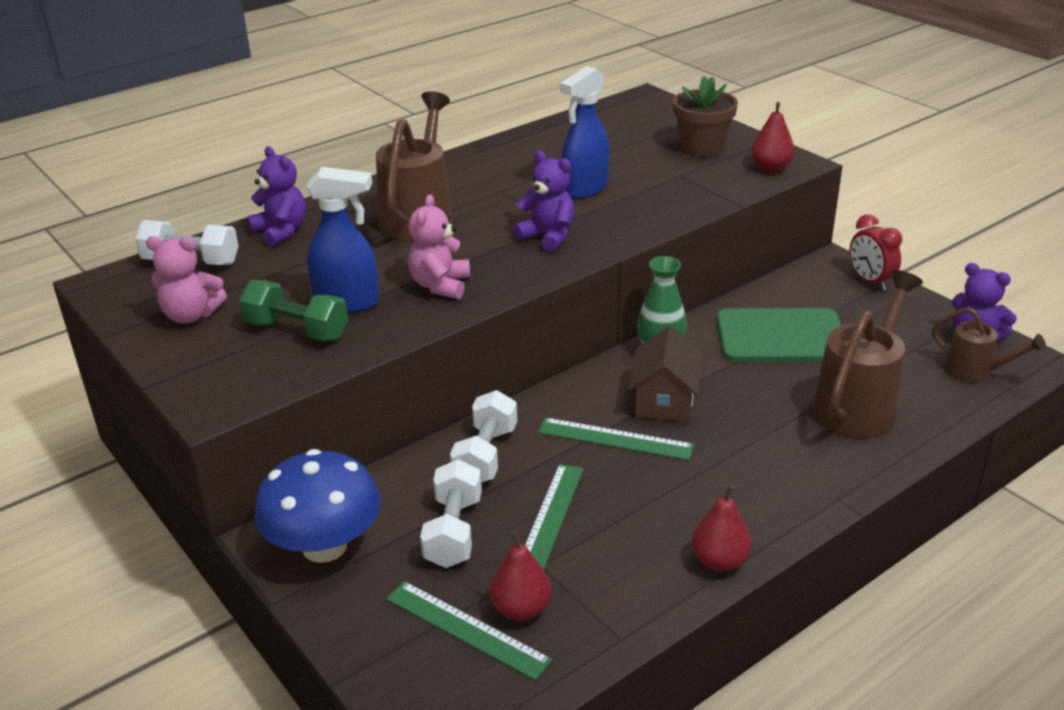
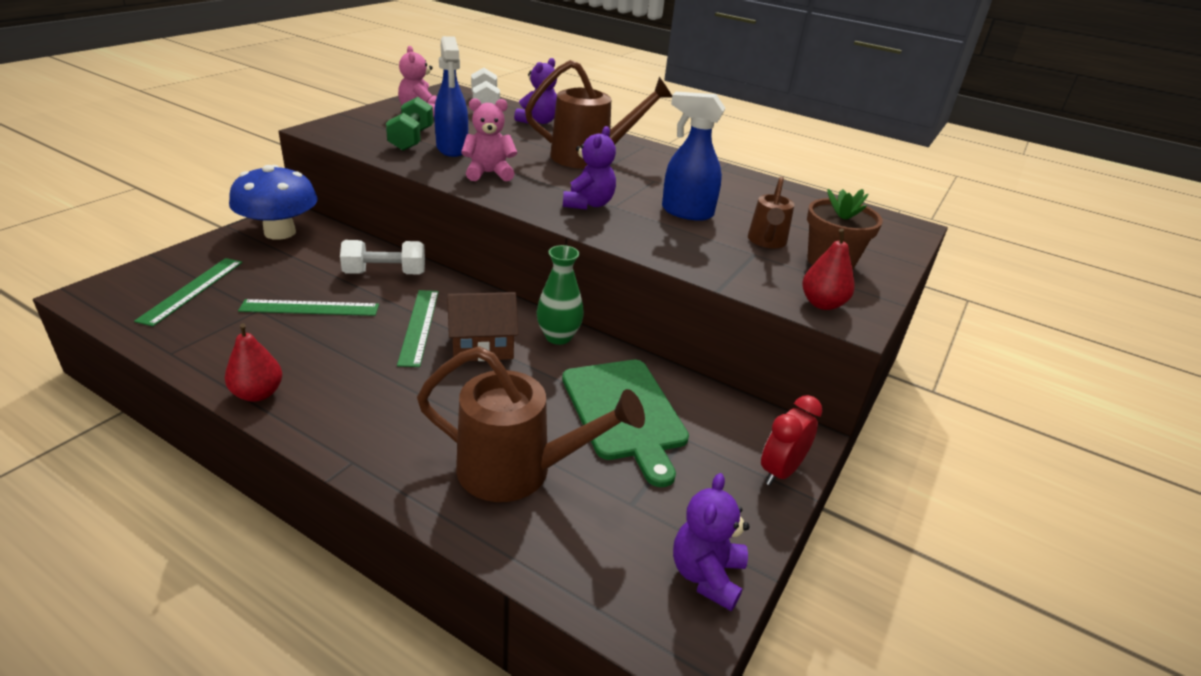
camera: 65 degrees right, 0 degrees up
(453, 531) = (295, 272): white dumbbell -> none
(521, 609) = (209, 308): red pear -> none
(975, 372) = (627, 576): brown watering can -> brown watering can (766, 242)

